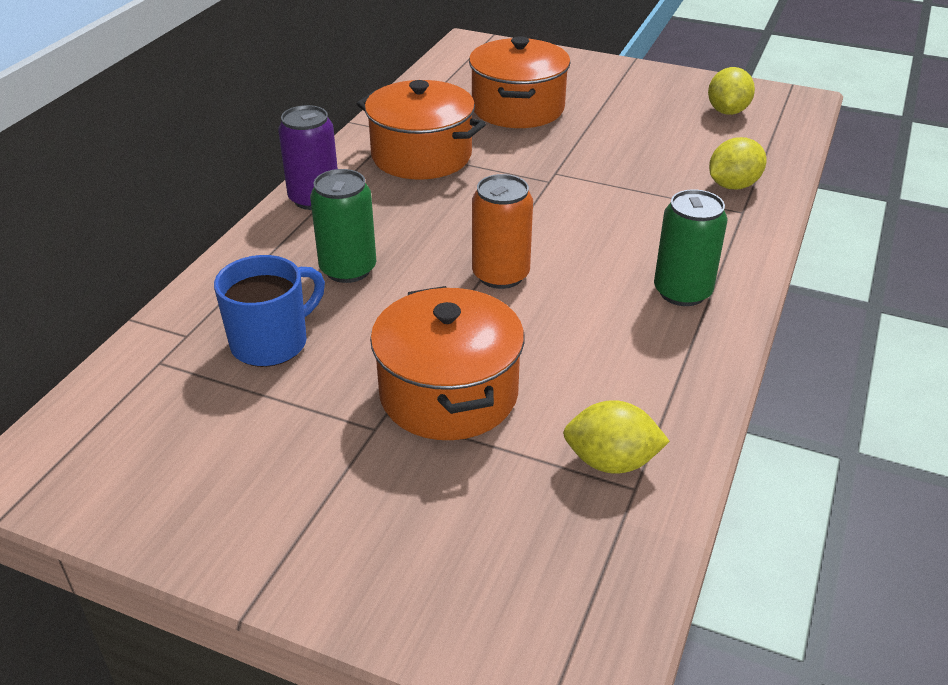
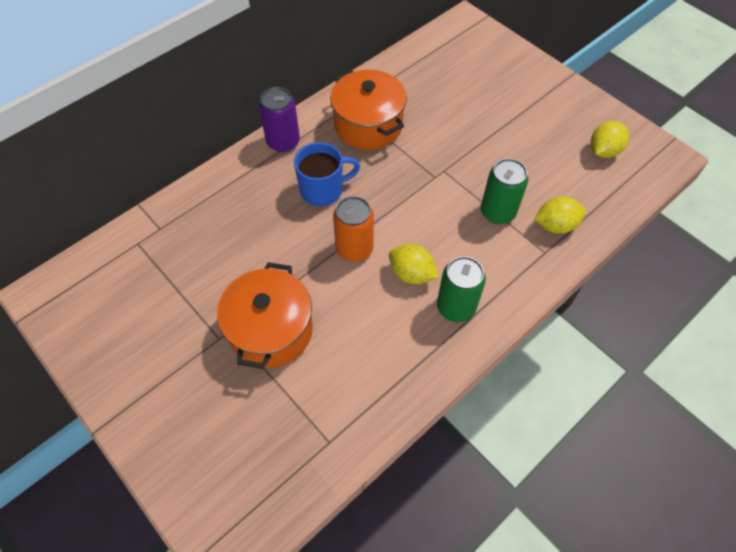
camera: 25 degrees right, 20 degrees up
(271, 343) = (199, 252): blue mug -> blue mug (323, 190)
(348, 269) = (270, 210): green can -> green can (497, 212)
(518, 108) = (457, 99): orange pot -> none
(611, 462) = (328, 418): yellow lemon -> yellow lemon (411, 274)

